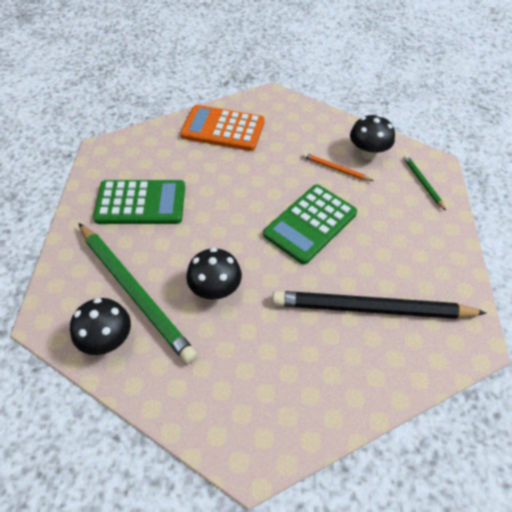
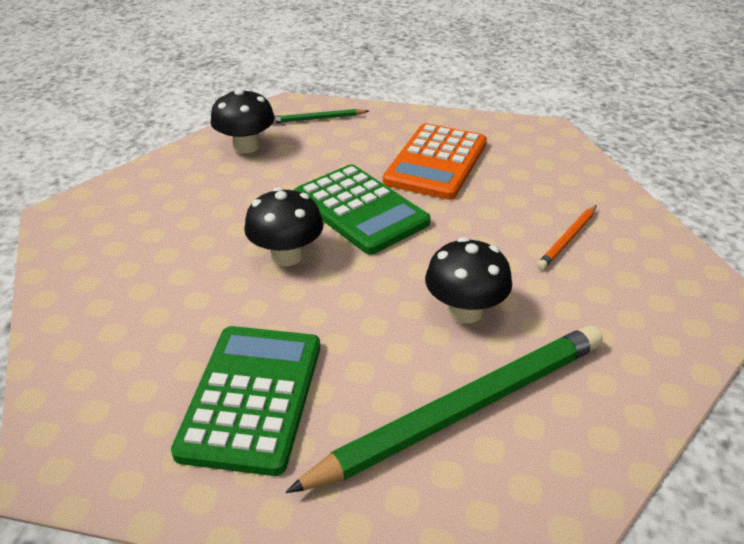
camera: 80 degrees left, 15 degrees down
(107, 340) = (561, 449): black mushroom -> black mushroom (287, 256)
(223, 129) = (109, 275): orange calculator -> orange calculator (436, 162)
(335, 169) = (264, 175): orange pencil -> orange pencil (567, 239)
(372, 308) = (503, 183): black pencil -> none

